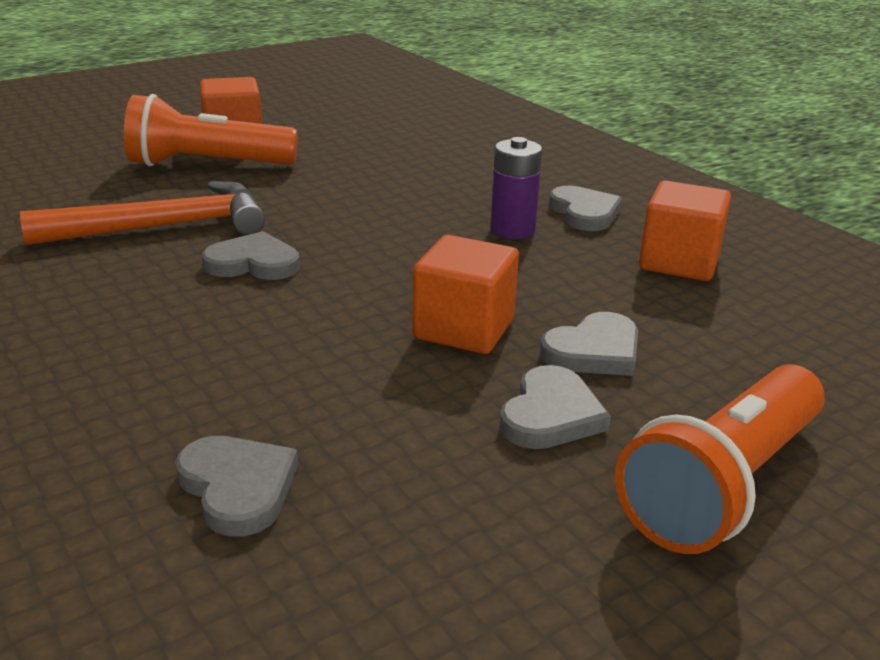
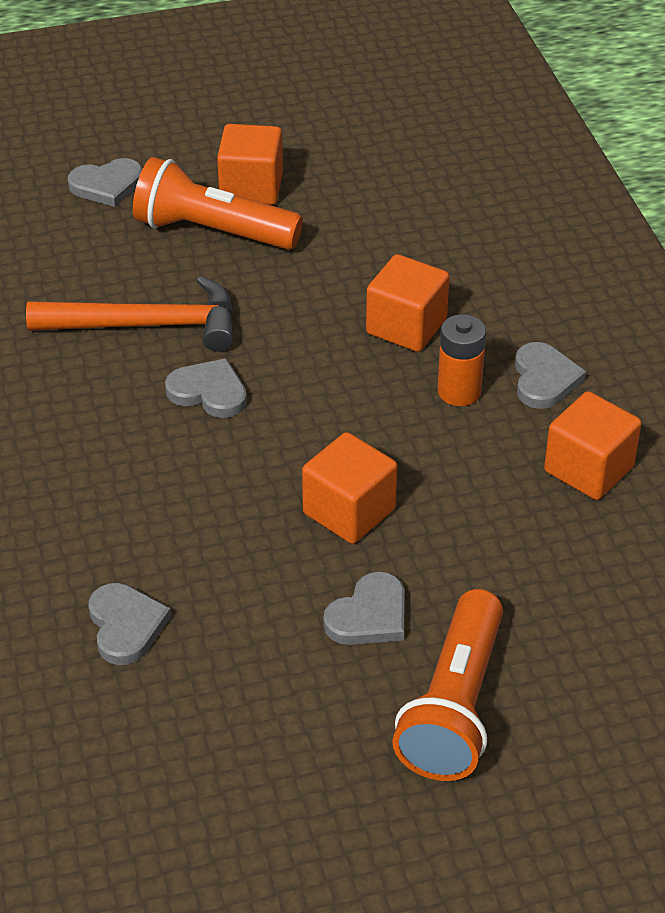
camera: 20 degrees right, 15 degrees up
(431, 197) = (406, 326): none -> orange cube
(512, 230) = (459, 391): purple battery -> orange battery
(594, 351) = (441, 560): grey heart -> grey heart (107, 185)
(723, 485) = (454, 707): orange flashlight -> orange flashlight turned 45 degrees counterclockwise

